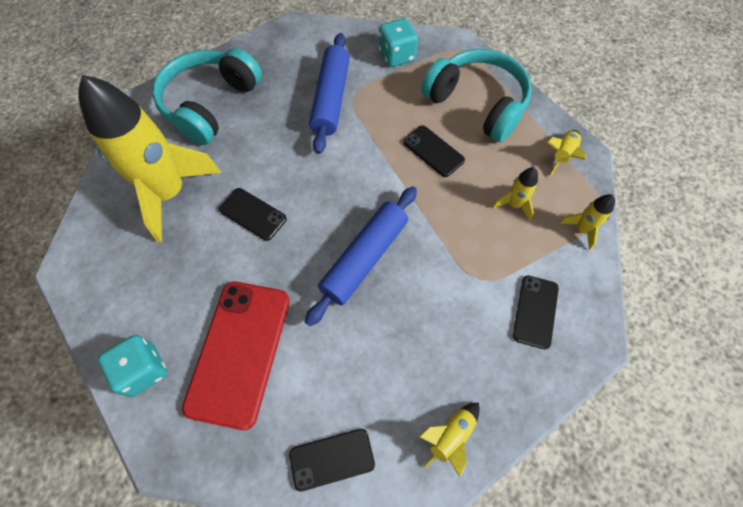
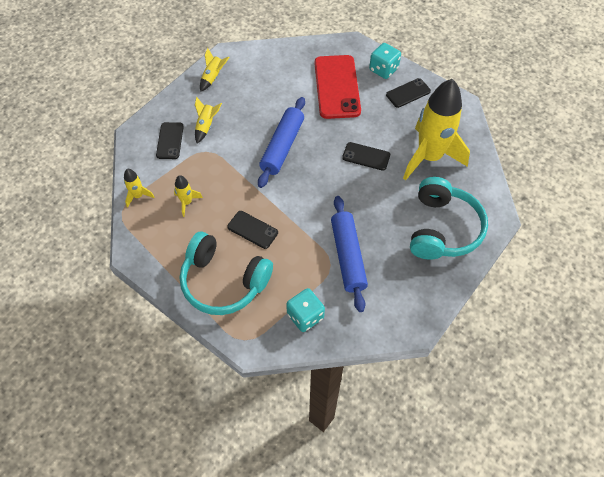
camera: 165 degrees right, 5 degrees down
(332, 459) = (270, 58): black phone -> black phone (408, 93)
(562, 156) = (151, 249): yellow rocket -> yellow rocket (206, 126)

